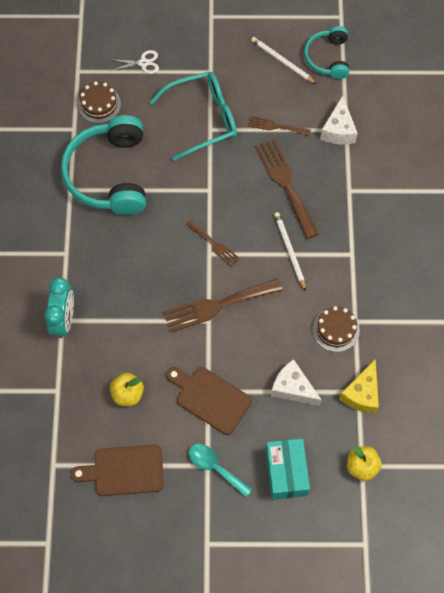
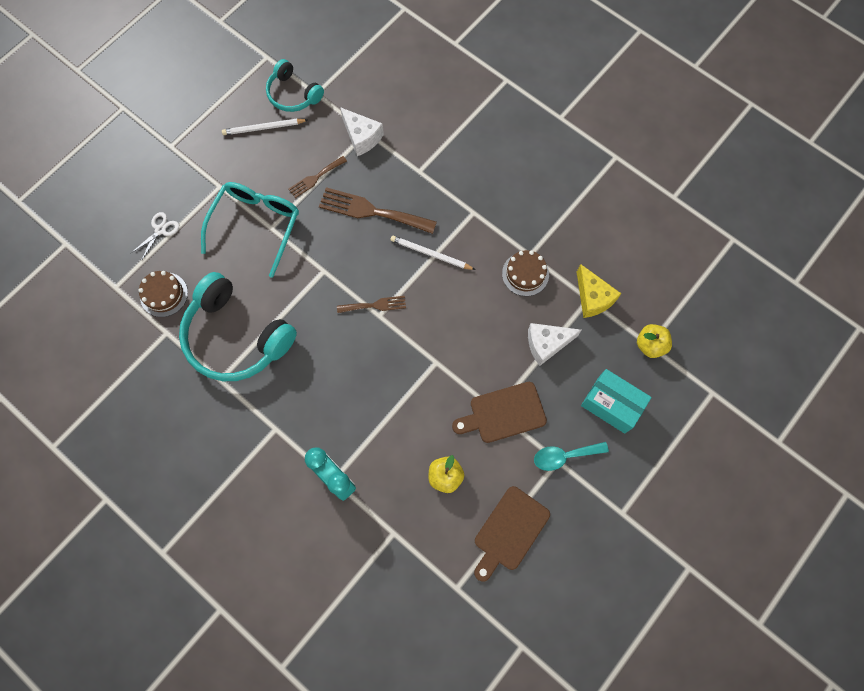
camera: 50 degrees left, 5 degrees up
(217, 305) = (429, 345): brown fork -> none

